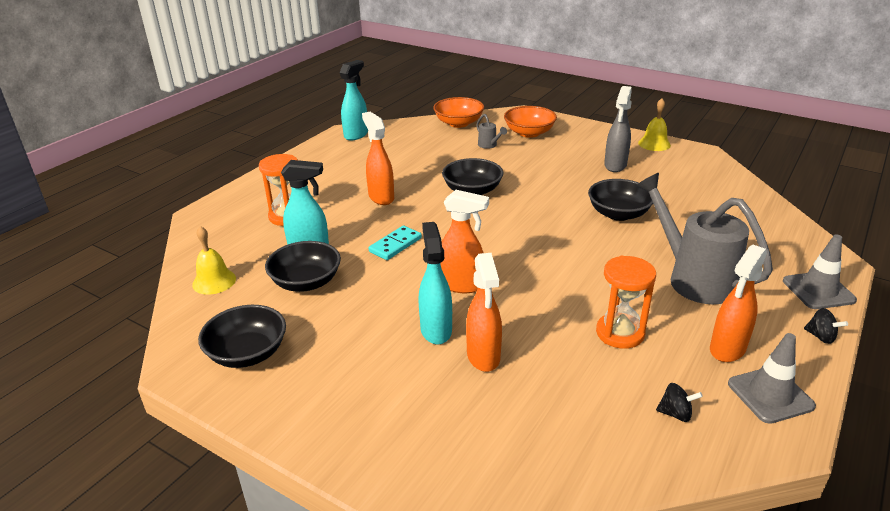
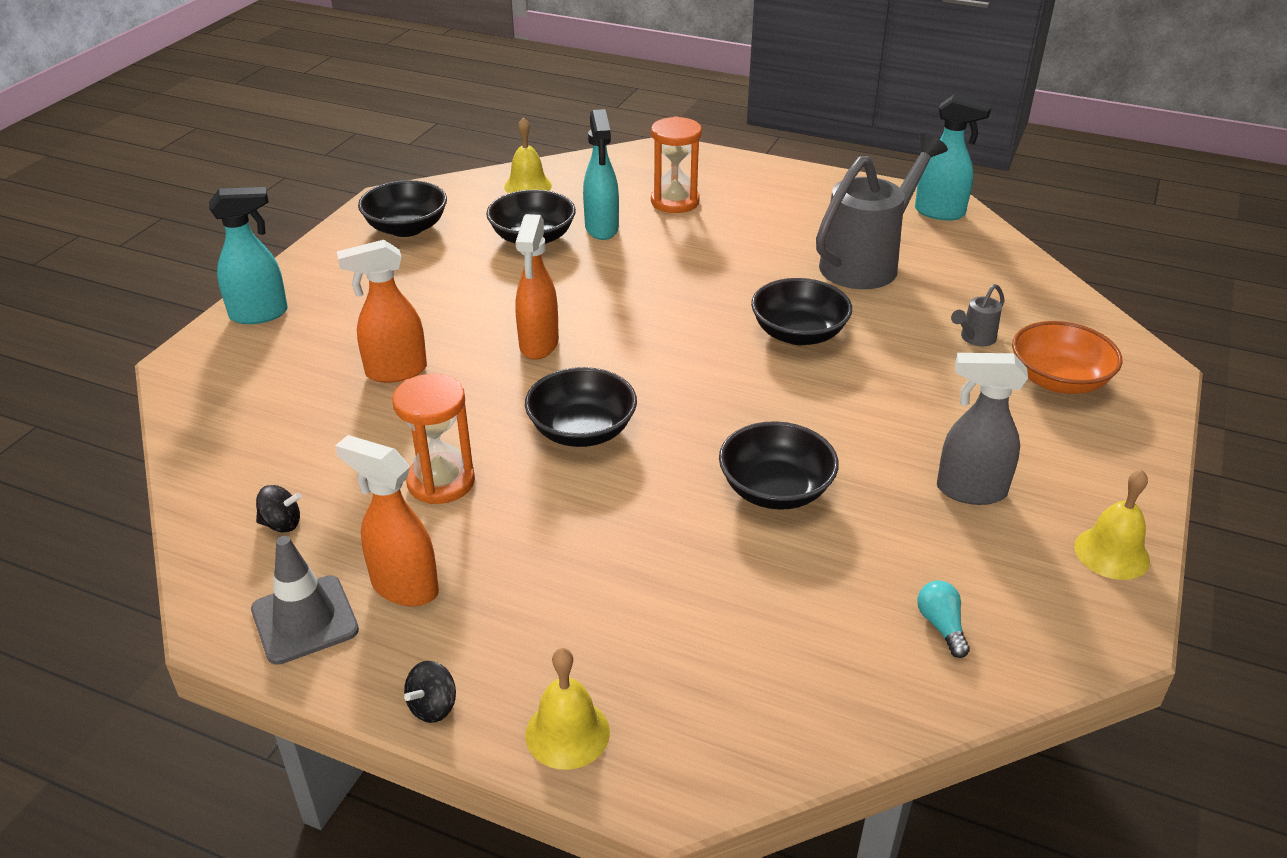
camera: 80 degrees right, 5 degrees up
(381, 197) = (748, 259): orange spray bottle -> none
(395, 245) = (625, 285): turquoise domino -> none
(436, 330) = (445, 334): turquoise spray bottle -> turquoise spray bottle (260, 314)
(458, 123) = (1049, 300): orange bowl -> none
(564, 272) = (582, 431): none -> black bowl
(675, 413) = (281, 524): black spinning top -> black spinning top turned 90 degrees counterclockwise
(693, 278) = (584, 568): grey watering can -> grey watering can (866, 263)
(710, 185) = (941, 626): none -> turquoise light bulb
(818, 290) = (567, 733): grey traffic cone -> yellow bell

